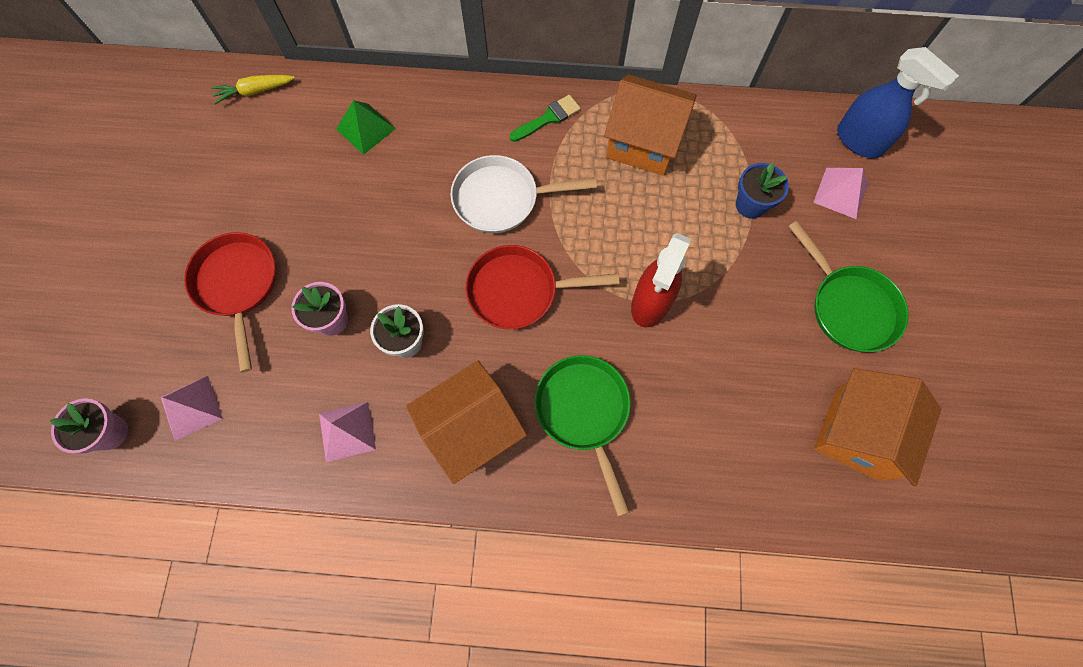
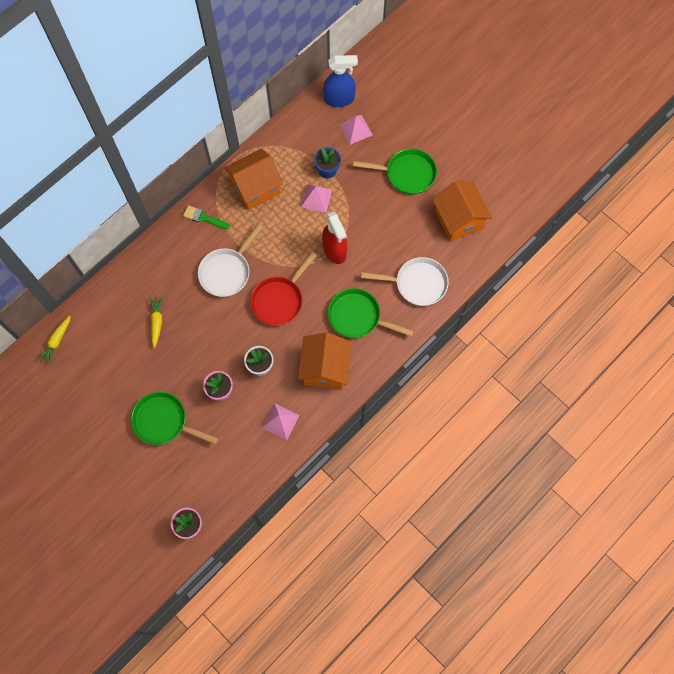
camera: 50 degrees left, 0 degrees up
(191, 407) = (209, 482): pink pyramid -> pink pyramid (316, 198)
(238, 285) = (164, 421): red pan -> green pan
(366, 128) = (130, 304): green pyramid -> none
(366, 174) = (157, 322): none -> yellow carrot
(548, 118) = (203, 218): green brush -> green brush turned 75 degrees counterclockwise
(707, 454) = (417, 283): none -> white pan

